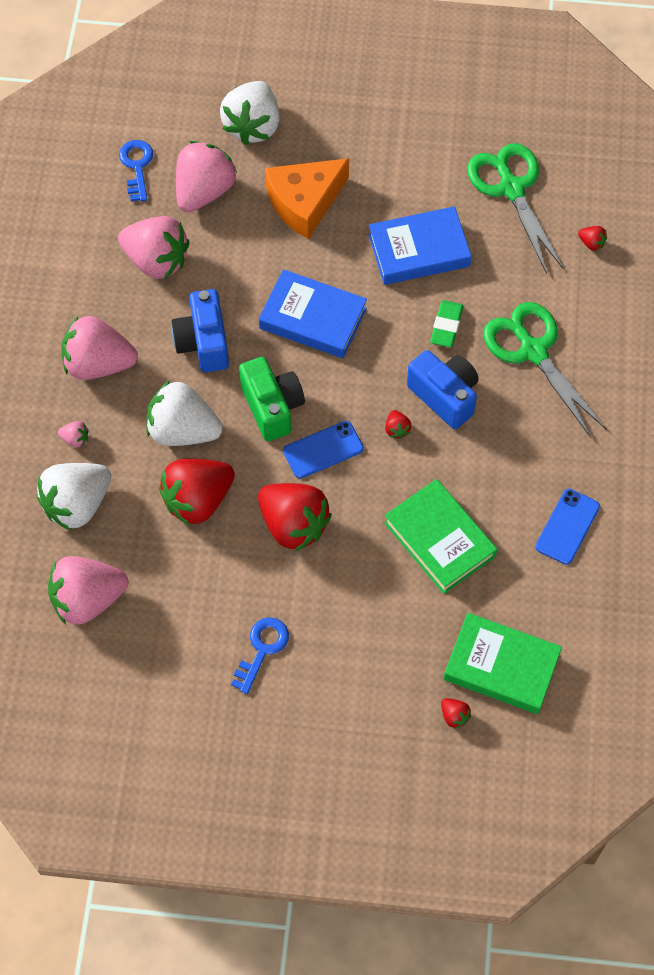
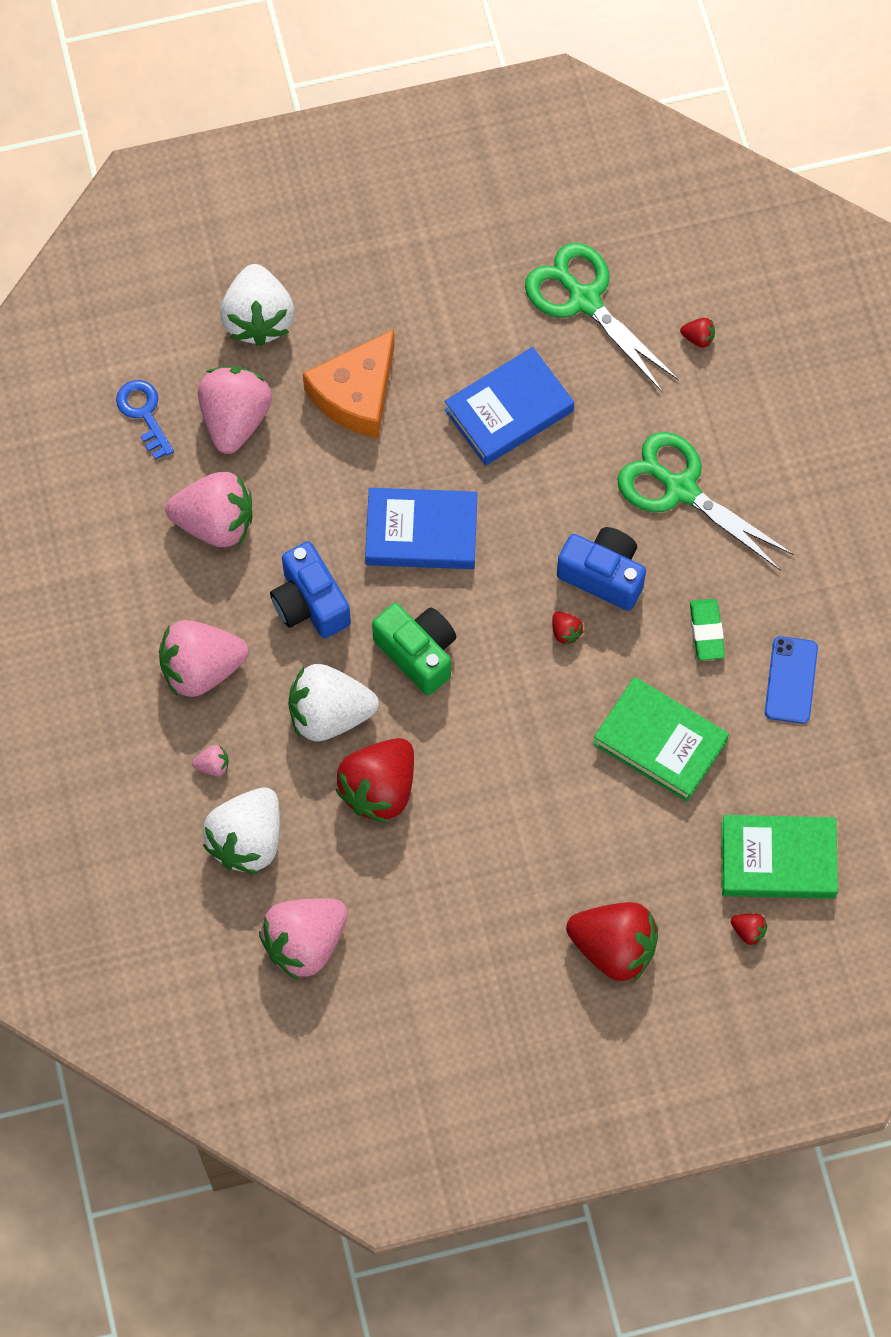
camera: 20 degrees left, 5 degrees up
(262, 650) = (517, 931): blue key -> none
(293, 525) = (495, 780): red strawberry -> red strawberry (614, 947)
(323, 450) = (494, 683): blue phone -> none
(446, 326) = (574, 492): green eraser -> green eraser (706, 631)

